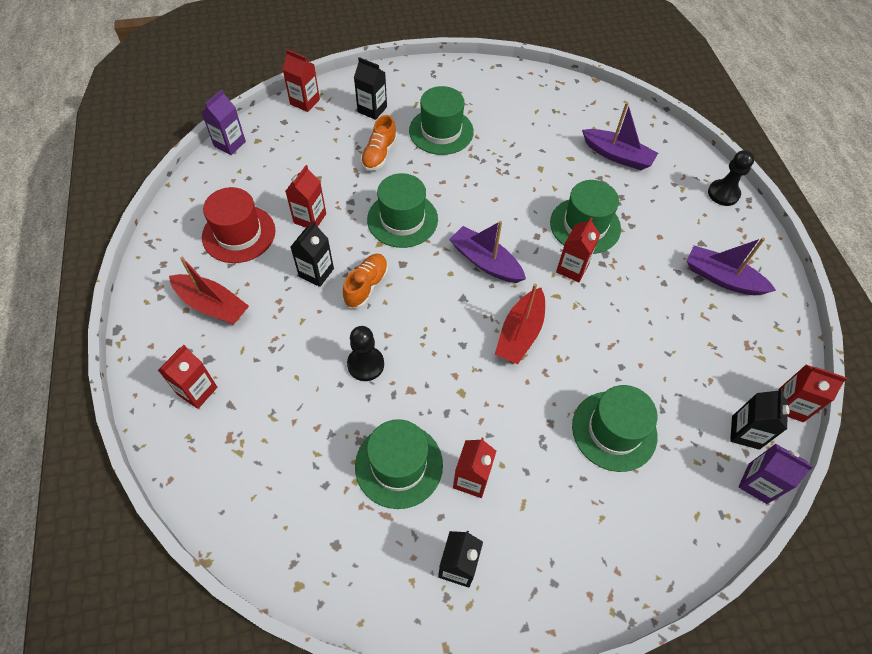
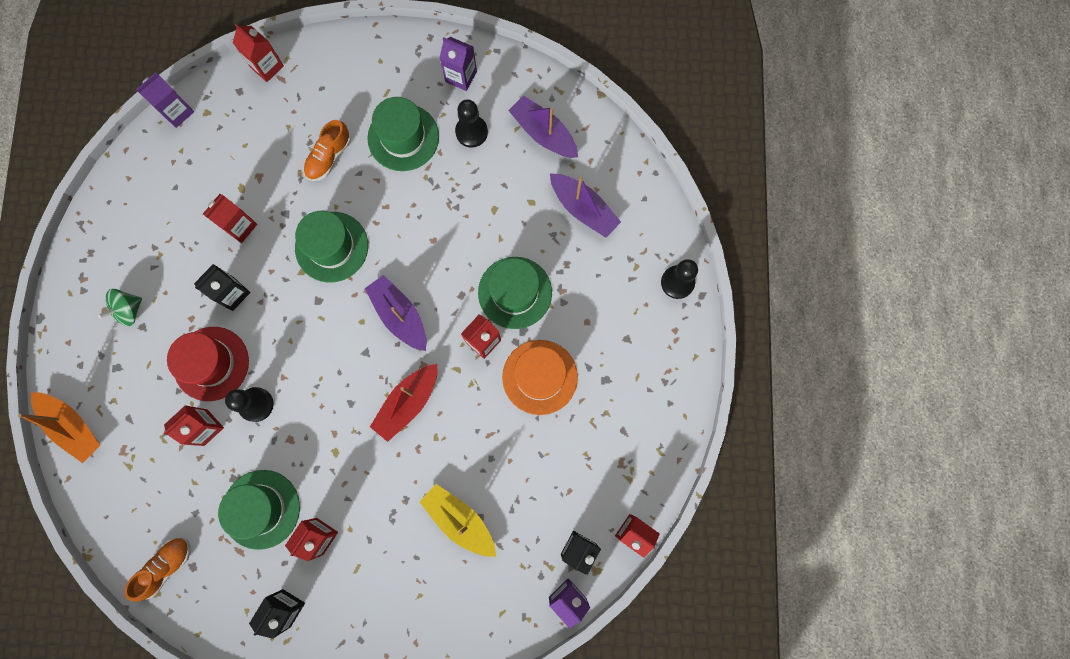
camera: 15 degrees right, 20 degrees up
(168, 425) = (73, 426): none -> orange boat
(197, 391) = (102, 398): red carton -> red carton (205, 427)
(212, 305) = (129, 310): red boat -> green spinning top
(239, 234) = (167, 231): red hat -> red hat (211, 363)
(366, 286) = (277, 319): orange shoe -> orange shoe (166, 566)
(372, 109) = (337, 92): black carton -> none
(475, 84) = (461, 76): none -> purple carton
(499, 119) = (471, 132): none -> black pawn
(614, 430) = (460, 520): green hat -> yellow boat
(637, 287) = (540, 377): none -> orange hat
(722, 278) = (629, 384): purple boat -> purple boat (543, 133)

